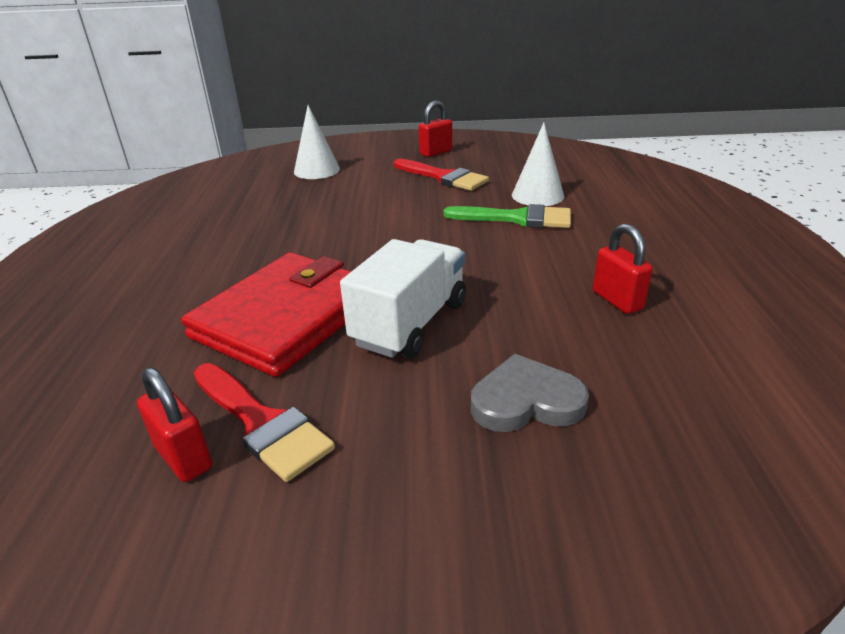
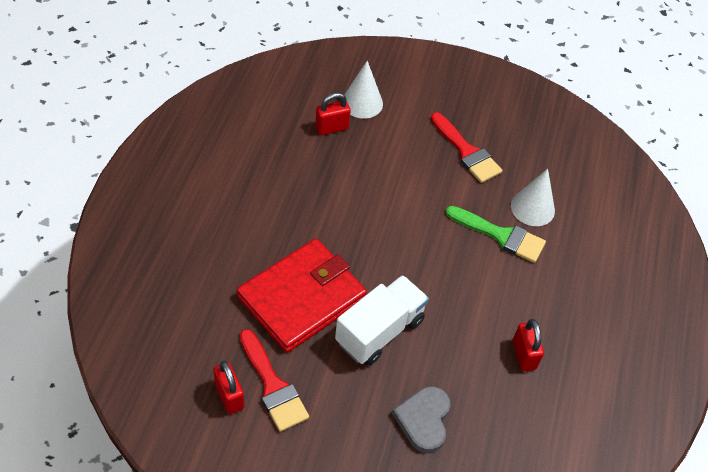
camera: 10 degrees right, 20 degrees up
(436, 152) = (475, 105): red padlock -> red padlock (332, 128)
(526, 401) = (424, 420): grey heart -> grey heart turned 90 degrees counterclockwise

